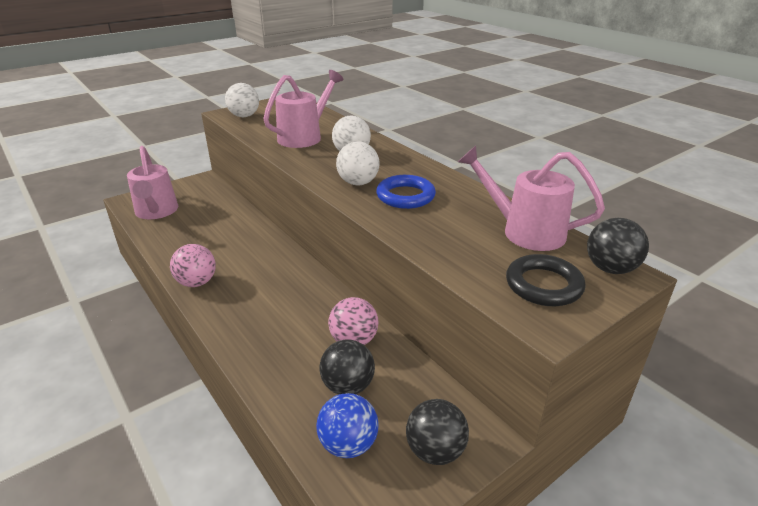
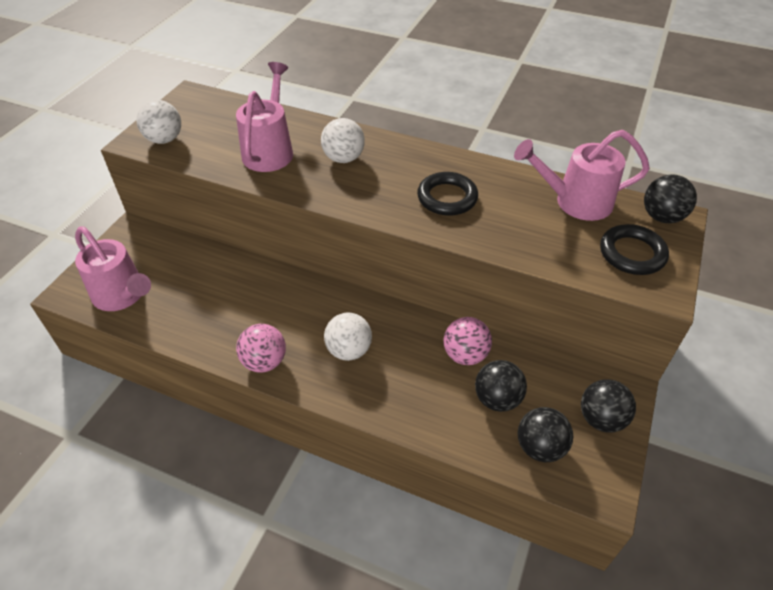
camera: 30 degrees left, 15 degrees up
(348, 444) = (540, 447): blue ball -> black ball
(358, 183) = (389, 197): white ball -> white ball (349, 350)
(405, 196) = (447, 198): blue ring -> black ring

